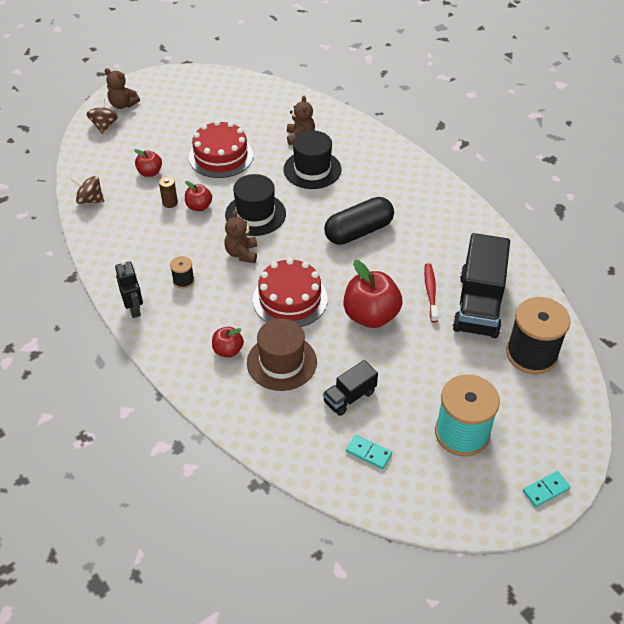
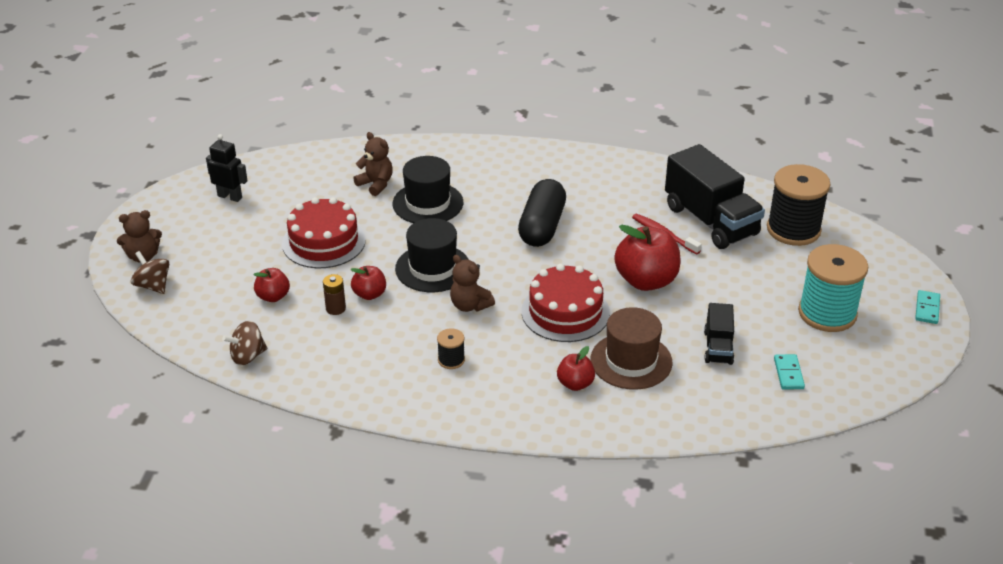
camera: 45 degrees left, 10 degrees down
(134, 309) = (442, 412): black robot -> black robot (230, 196)
(368, 453) = (788, 373): turquoise domino -> turquoise domino turned 75 degrees counterclockwise

